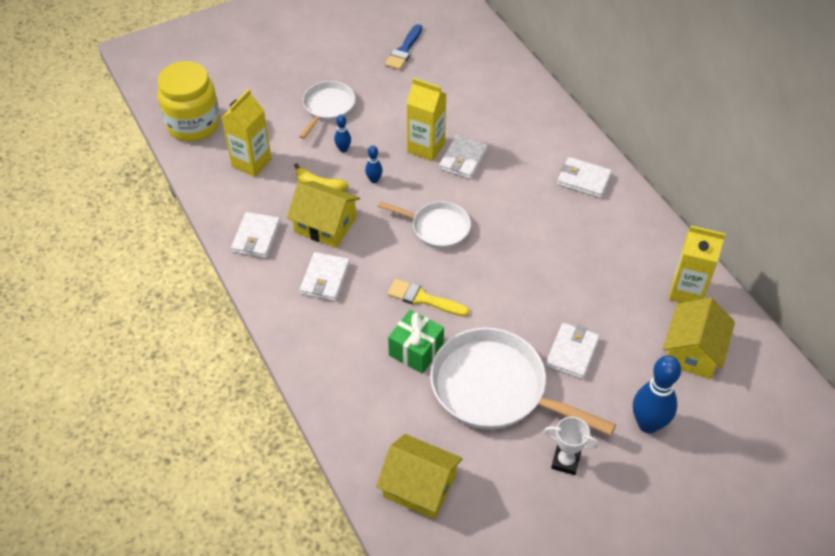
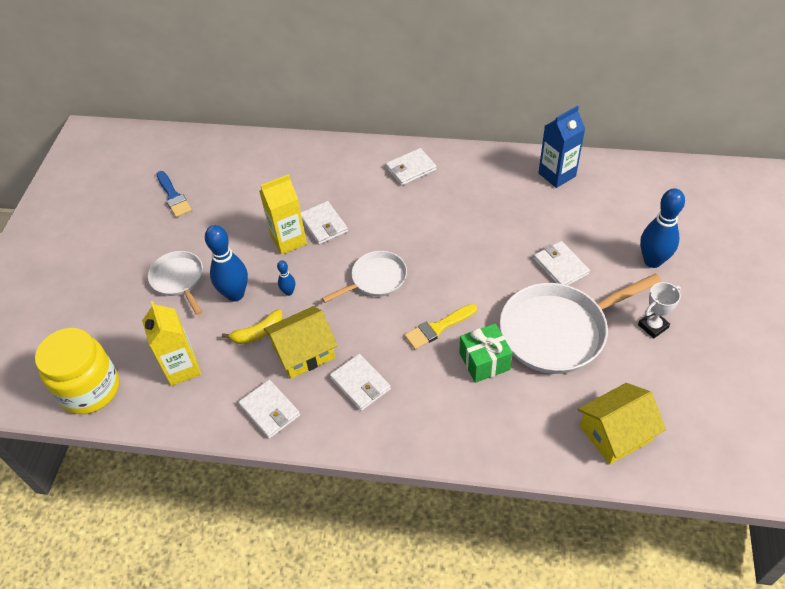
camera: 50 degrees left, 0 degrees up
(343, 149) = (235, 294): blue bowling pin -> blue bowling pin, size x2.08
(687, 291) = (557, 175): yellow carton -> blue carton
(693, 351) = (609, 201): yellow house -> none

